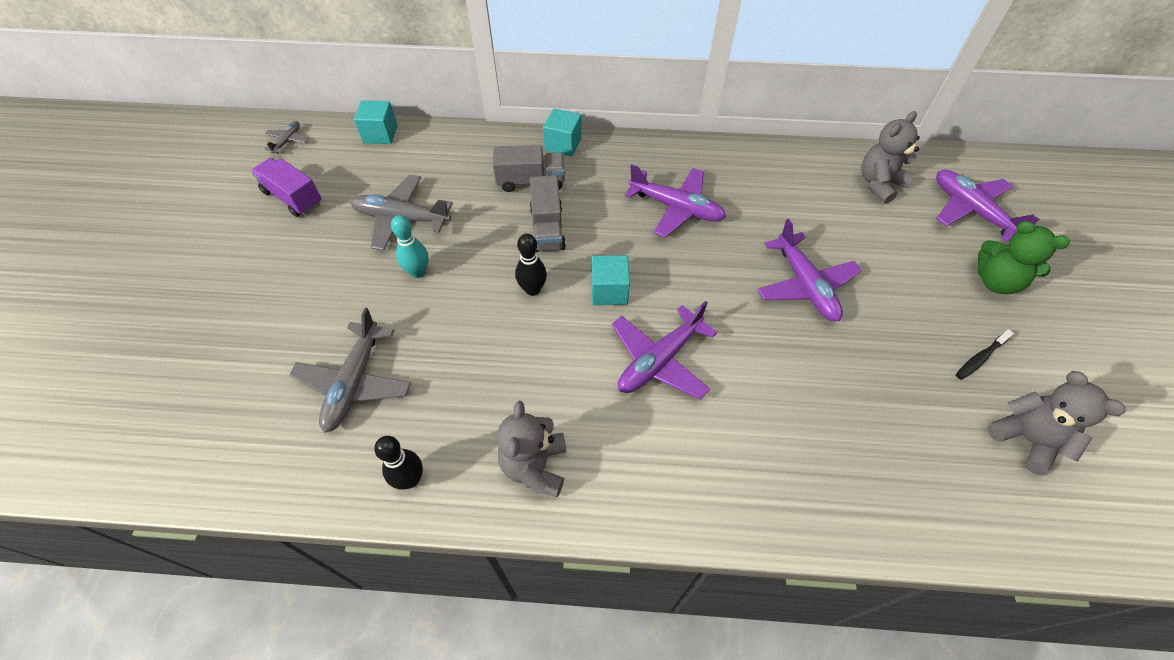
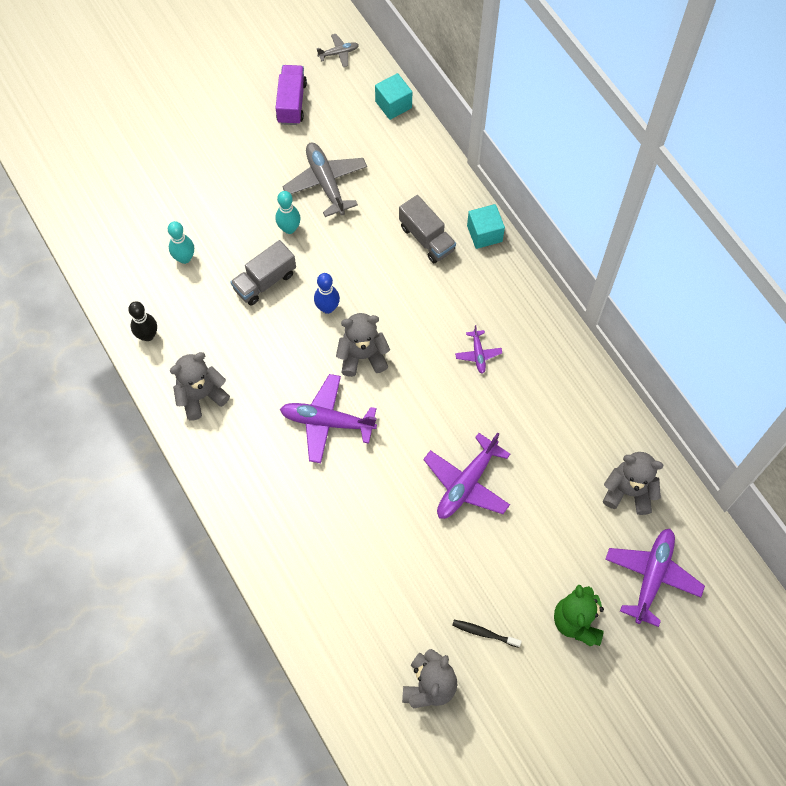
camera: 55 degrees right, 10 degrees up
(354, 383) = (184, 258): grey plane -> turquoise bowling pin
(532, 289) = (327, 308): black bowling pin -> blue bowling pin
(547, 228) = (389, 280): grey truck -> grey truck (265, 281)
(609, 291) = (362, 356): turquoise cube -> grey teddy bear
(676, 208) = (478, 354): purple plane -> purple plane, size x0.51

